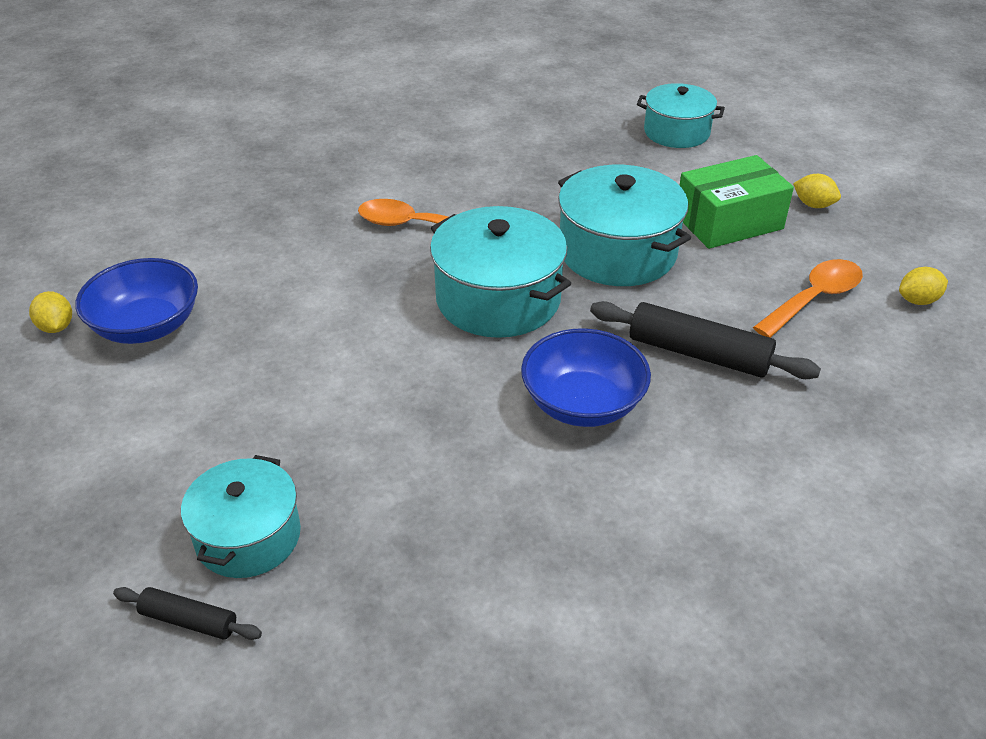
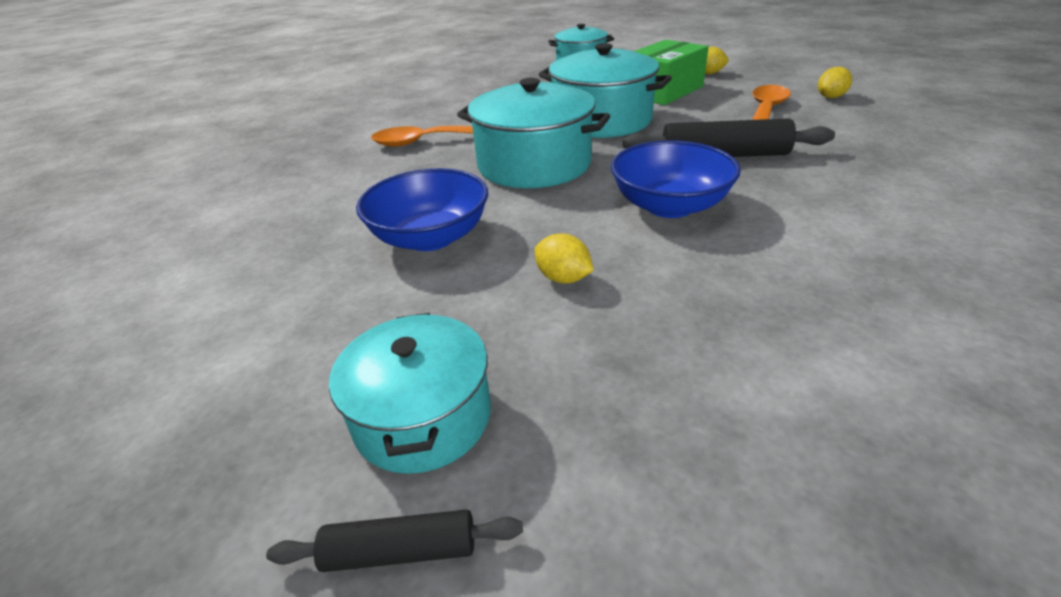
camera: 20 degrees left, 5 degrees down
(56, 327) = (78, 293): yellow lemon -> yellow lemon (563, 278)
(147, 326) = (193, 264): blue bowl -> blue bowl (430, 237)

